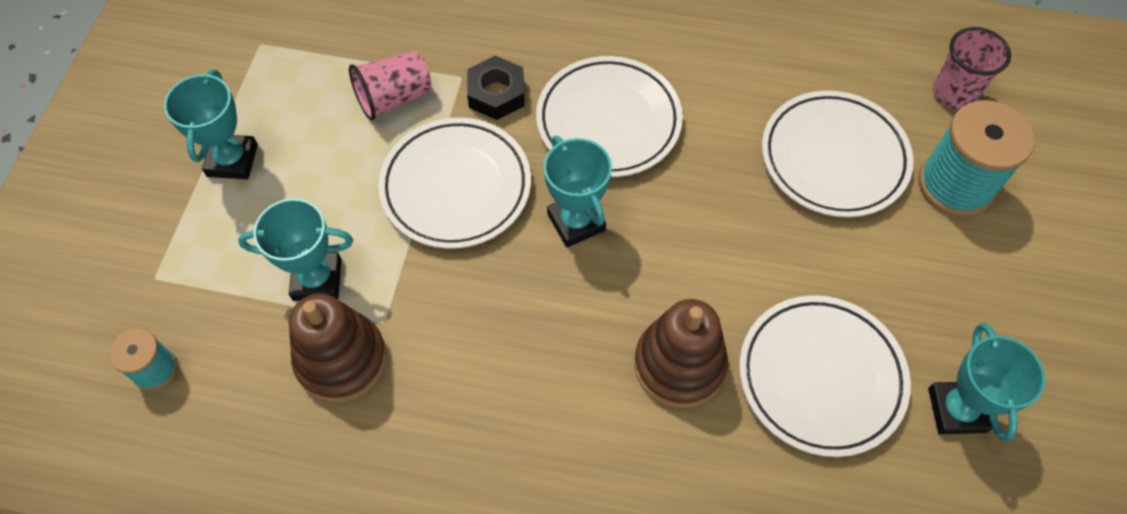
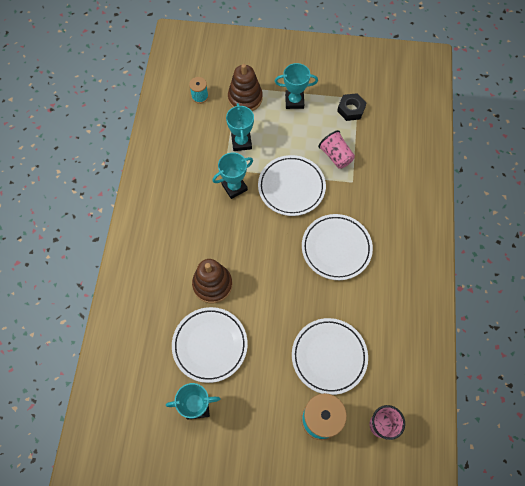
camera: 85 degrees right, 5 degrees up
(341, 359) = (207, 157): brown stacking toy -> brown stacking toy (245, 98)
(496, 93) = (345, 198): black nut -> black nut (351, 109)
(576, 222) = (279, 238): turquoise trophy -> turquoise trophy (234, 187)

